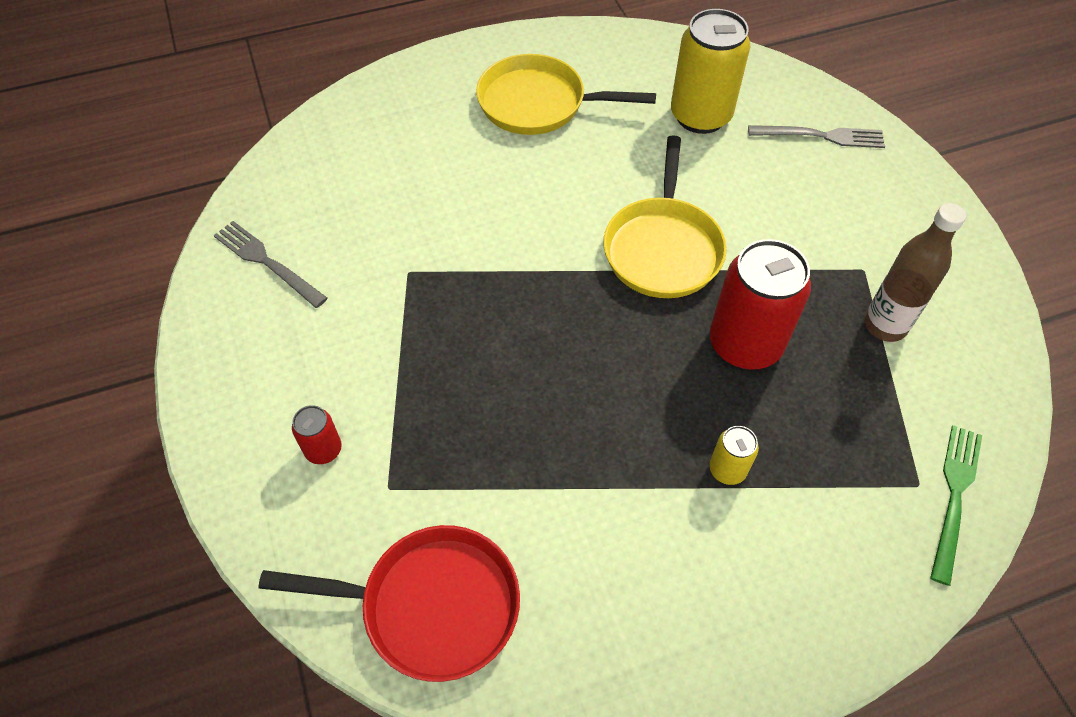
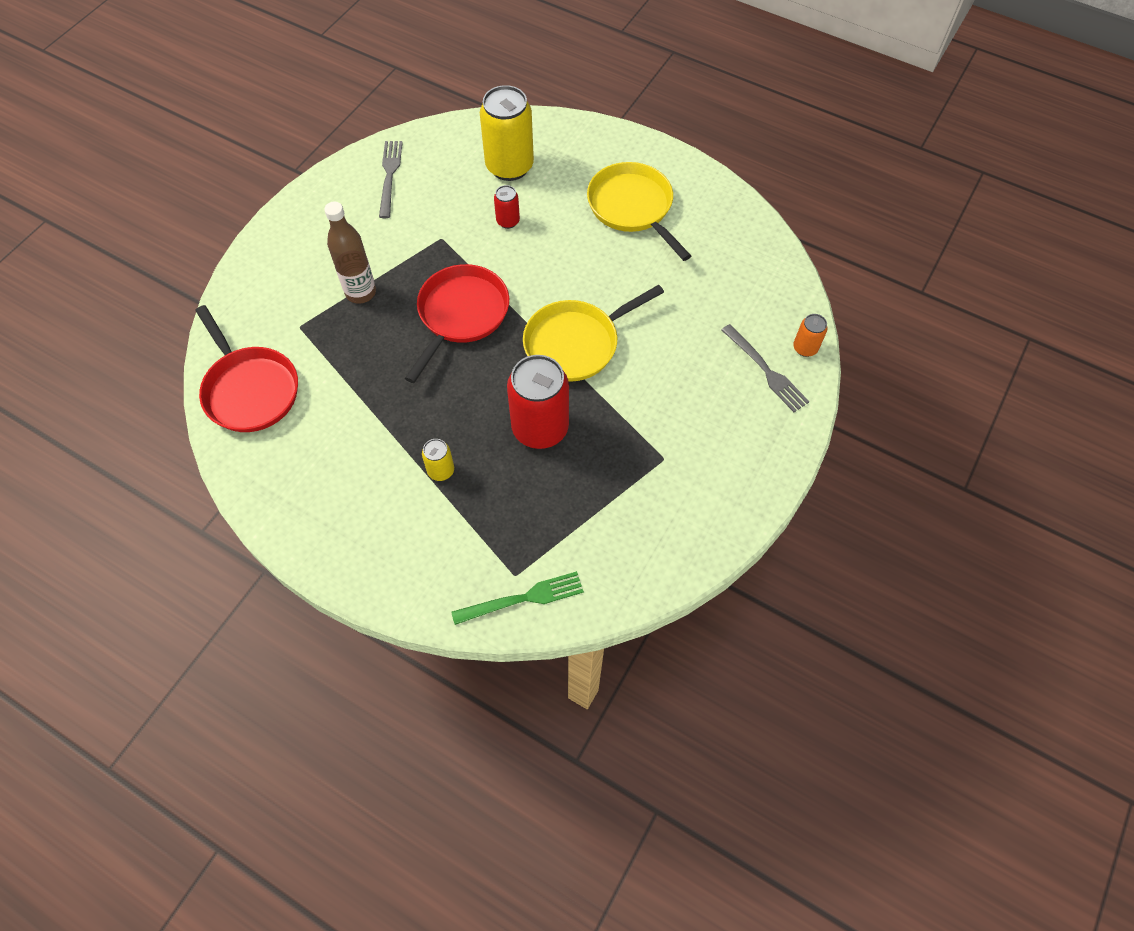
camera: 50 degrees right, 5 degrees up
(323, 450) = (298, 284): red can -> red can (508, 221)
(531, 319) = (461, 315): none -> red pan
(700, 116) = (712, 294): yellow can -> yellow can (509, 166)
(819, 96) = (805, 348): none -> orange can
(885, 325) = (626, 495): brown bottle -> brown bottle (361, 292)

